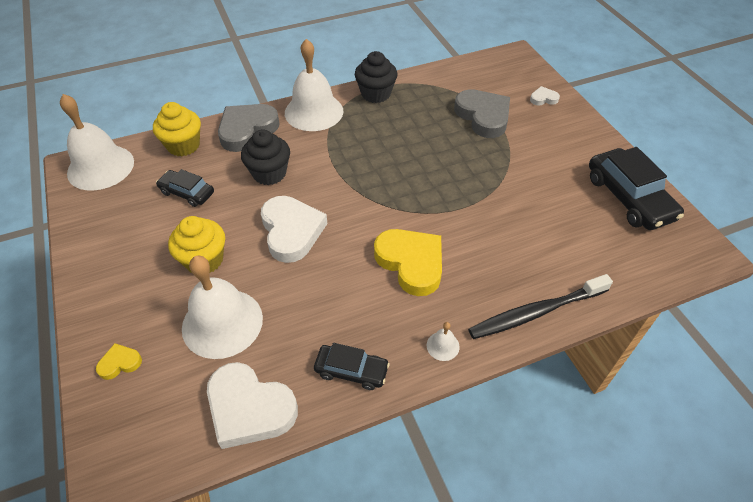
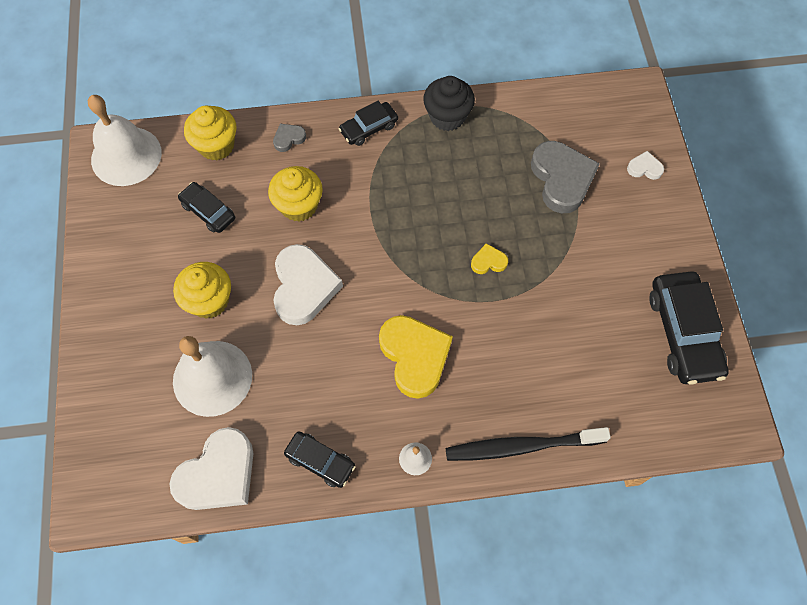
camera: 15 degrees right, 15 degrees up
(120, 363) = (112, 396): yellow heart -> yellow heart (488, 261)
(247, 130) = (289, 138): grey heart -> grey heart, size x0.46
(249, 408) = (218, 474): white heart -> white heart turned 90 degrees counterclockwise
(269, 173) = (299, 205): black cupcake -> yellow cupcake
(314, 112) = (369, 128): white bell -> black car

